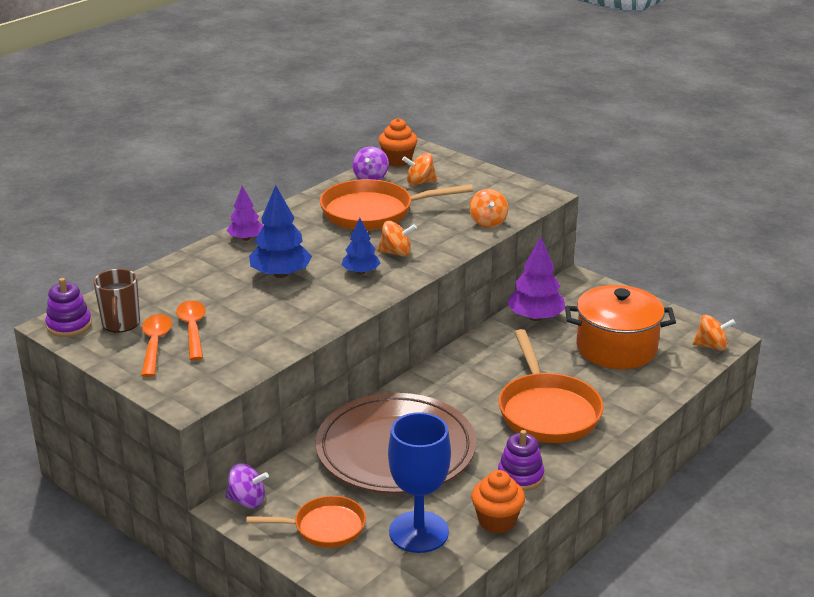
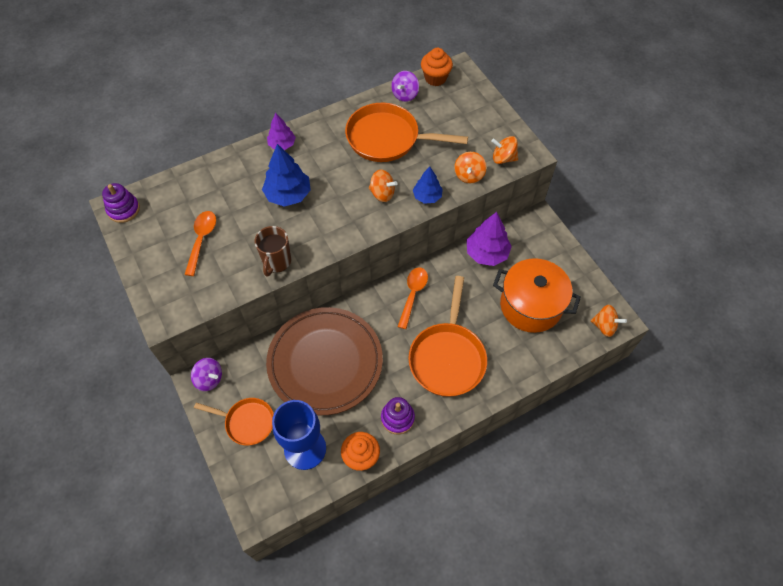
camera: 20 degrees right, 30 degrees up
(121, 324) = (157, 218): brown mug -> brown mug (276, 262)
(155, 344) = (170, 249): orange spoon -> orange spoon (413, 294)
(361, 272) = (346, 209): blue tree -> blue tree (427, 196)
(420, 182) = (439, 111): orange spinning top -> orange spinning top (503, 158)

